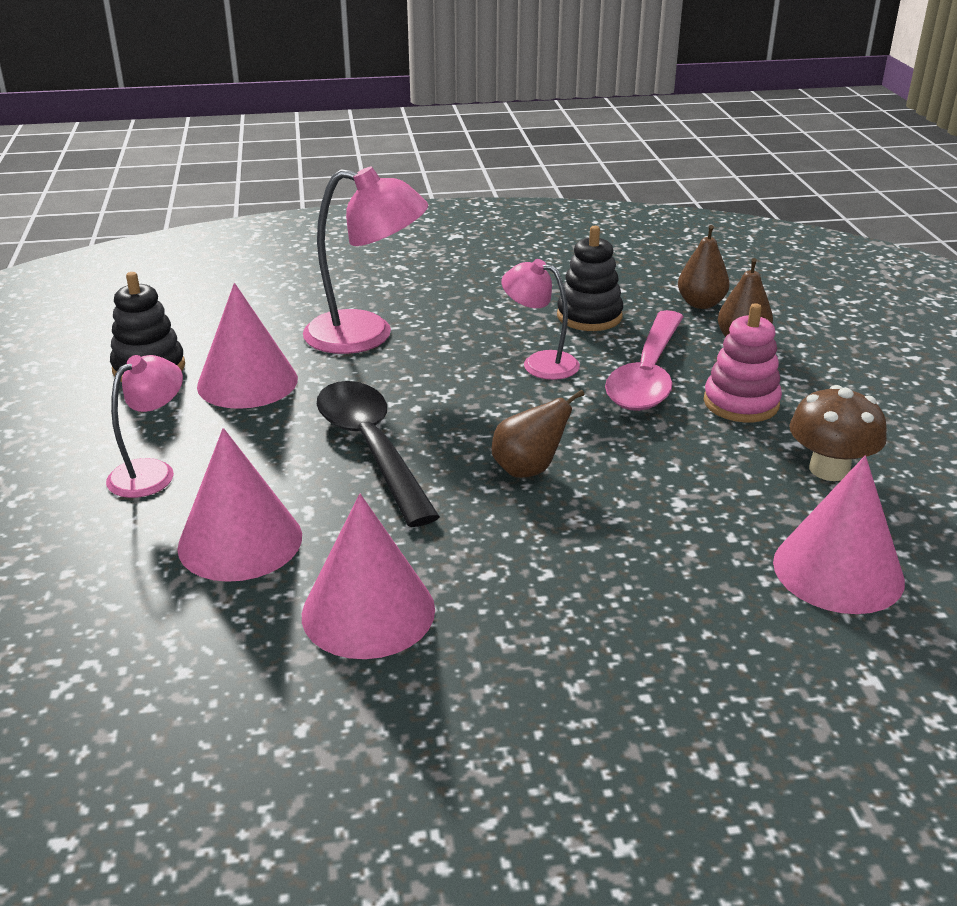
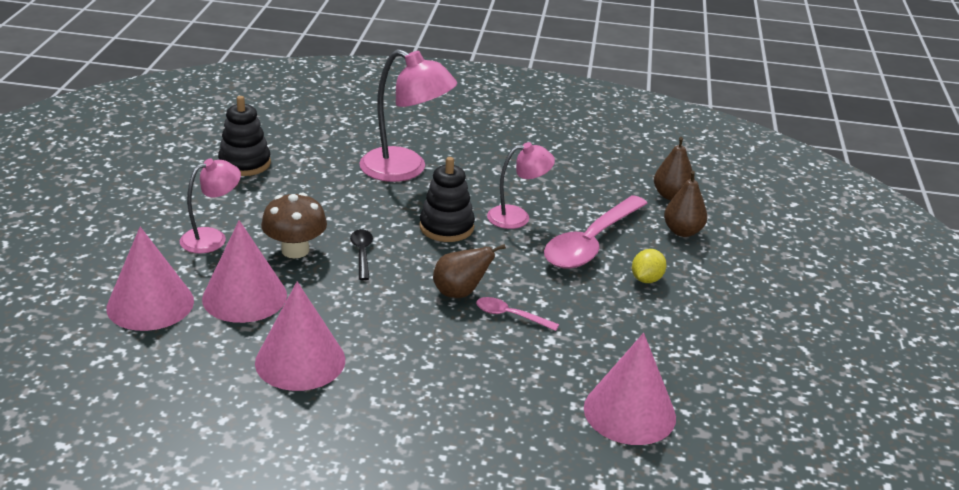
camera: 15 degrees right, 0 degrees up
(247, 382) = (304, 188): pink cone -> pink cone (150, 304)
(371, 448) = (362, 254): black spoon -> black spoon, size x0.46
(540, 363) = (517, 217): pink lamp -> pink lamp turned 120 degrees clockwise
(589, 316) = (577, 188): black stacking toy -> black stacking toy (446, 227)
(610, 484) = (510, 316): none -> pink spoon
(741, 403) = (646, 279): pink stacking toy -> yellow lemon
(829, 469) = (677, 342): brown mushroom -> brown mushroom (295, 250)

